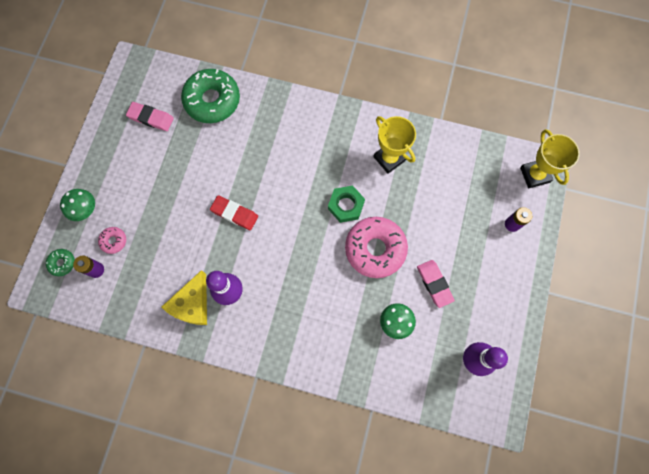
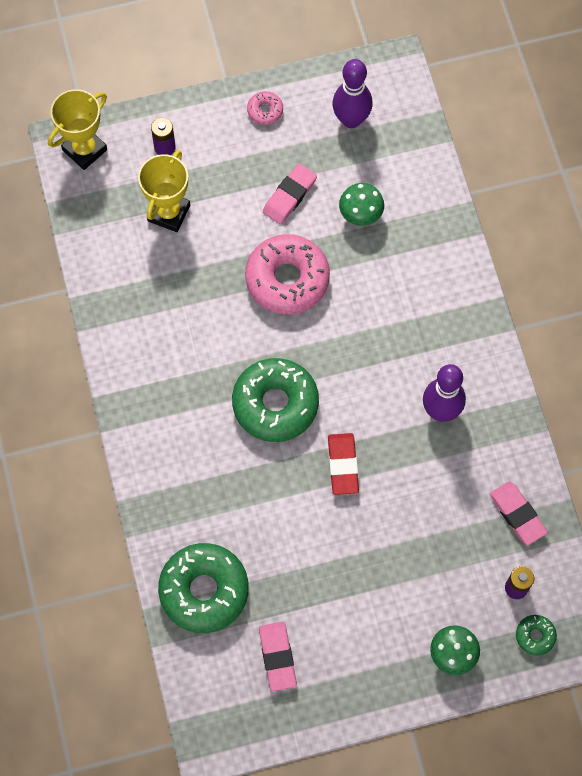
camera: 120 degrees left, 5 degrees down
(114, 241) = (468, 591): pink donut -> pink donut (265, 111)
(137, 299) = (517, 514): none -> pink eraser
(192, 304) = (482, 446): yellow cheese -> none
(296, 196) = (275, 404): none -> green donut
(346, 205) = (252, 340): green nut -> none
(389, 158) = (159, 322): yellow trophy -> yellow trophy (169, 213)

